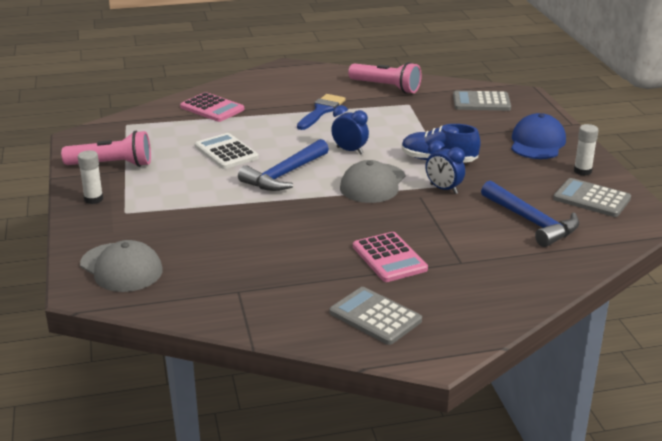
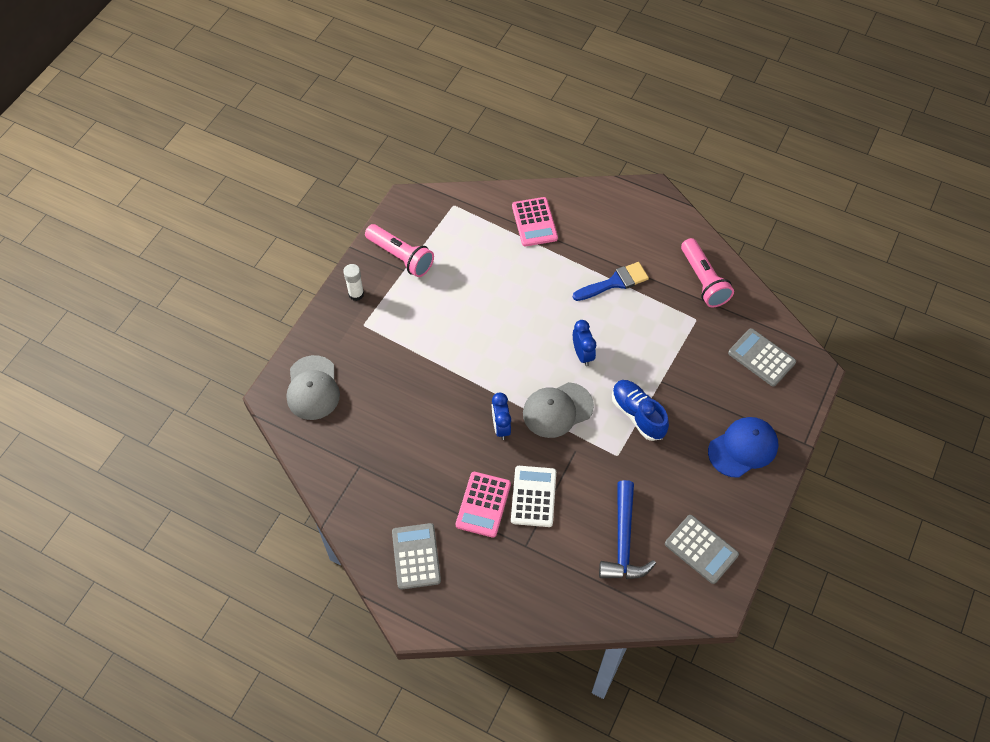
camera: 40 degrees right, 30 degrees up
(226, 152) = (491, 294): white calculator -> white calculator (533, 496)
(284, 175) = (505, 353): blue hammer -> none
(443, 189) = (602, 454): blue clock -> blue clock (501, 427)
(582, 171) = (736, 511): white glue stick -> none
(591, 199) = (701, 549): grey calculator -> grey calculator turned 150 degrees clockwise

